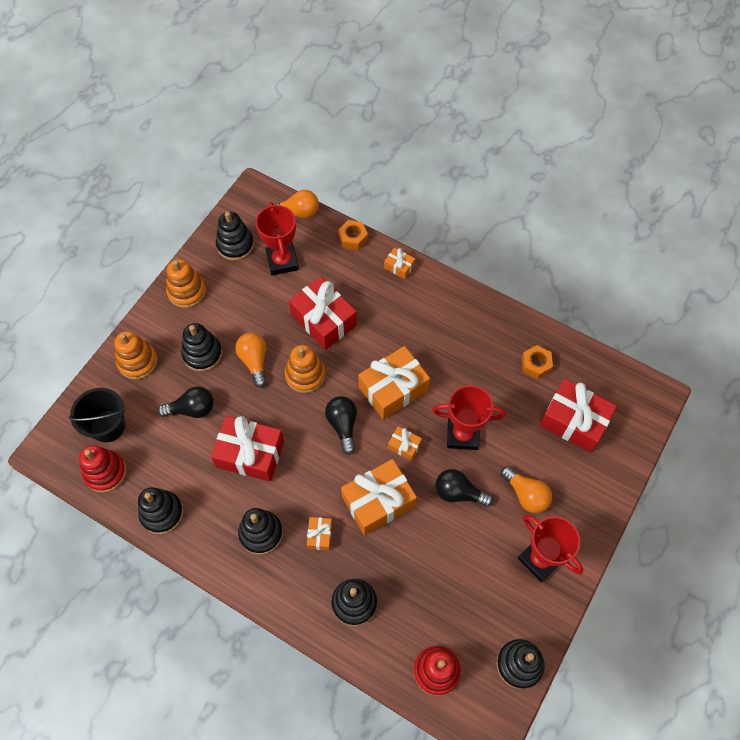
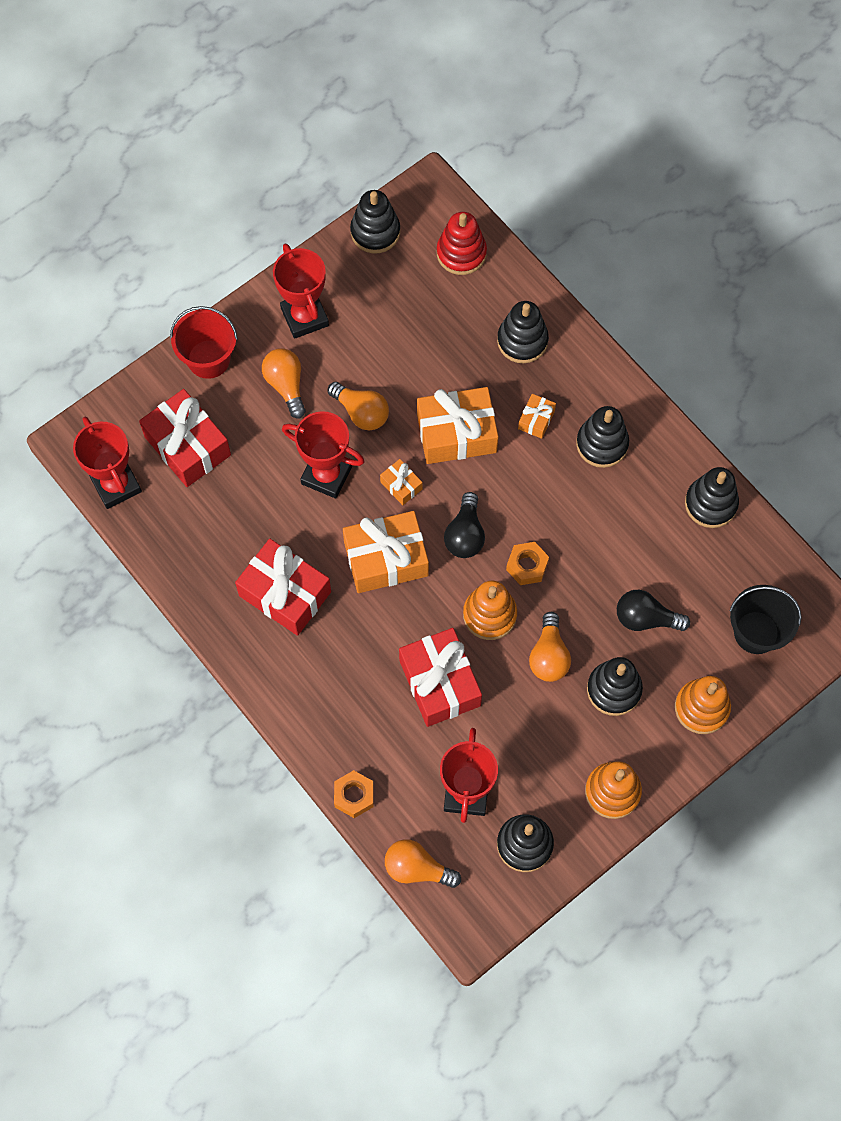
camera: 160 degrees left, 5 degrees up
(105, 472) = (769, 574): red stacking toy -> none
(250, 454) = (588, 538): red gift -> red gift (285, 593)
(399, 267) = (308, 727): orange gift -> none
(458, 493) = (361, 412): black light bulb -> orange light bulb
(536, 364) = (196, 529): orange nut -> orange nut (527, 566)
(595, 495) = (208, 359): none -> red bucket
(608, 376) = (116, 485): none -> red trophy

